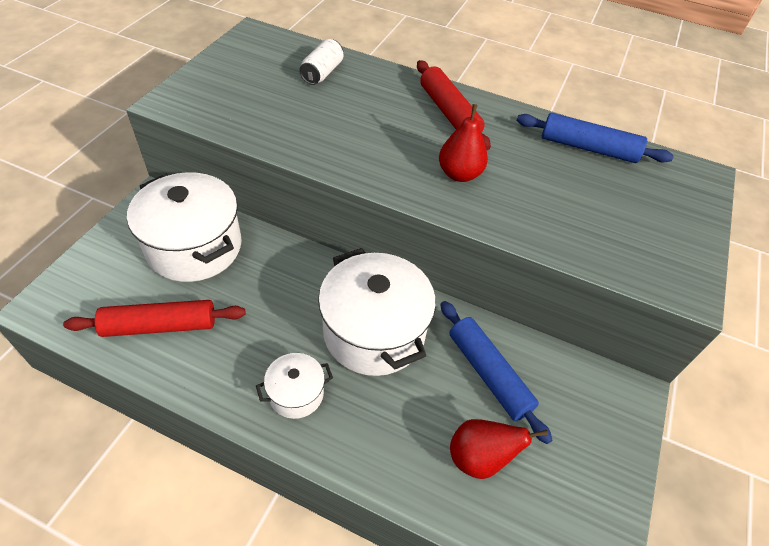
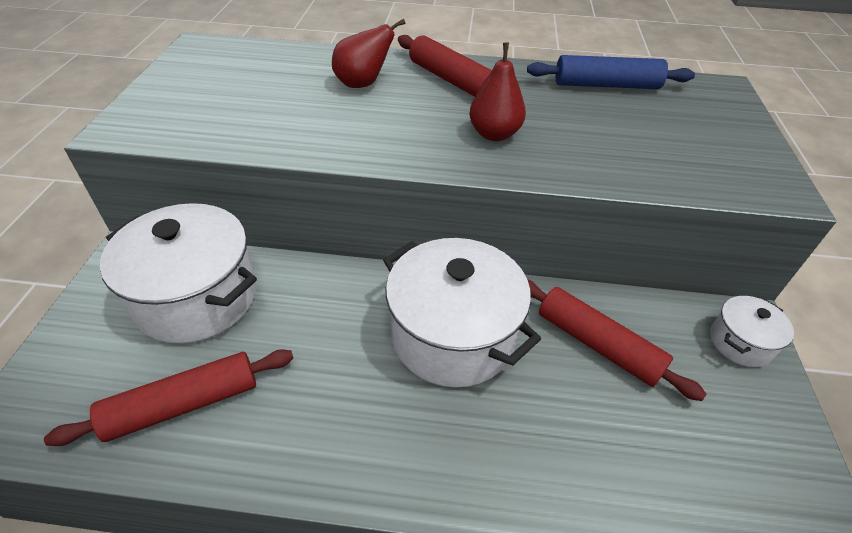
camera: 15 degrees left, 5 degrees down
(296, 394) = (392, 435): white pot -> white pot (740, 342)
(322, 73) = (295, 68): white can -> none
(479, 458) = (635, 442): red pear -> red pear (363, 84)
(489, 374) = (598, 344): blue rolling pin -> red rolling pin

